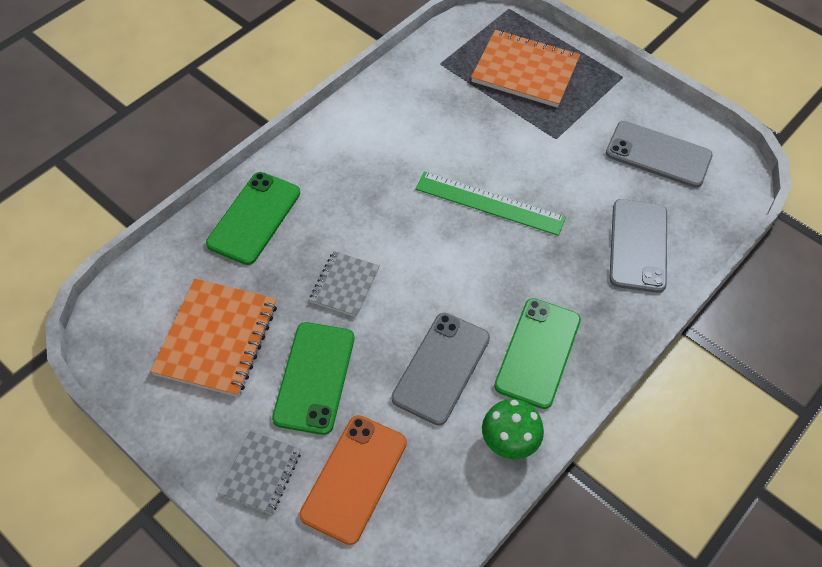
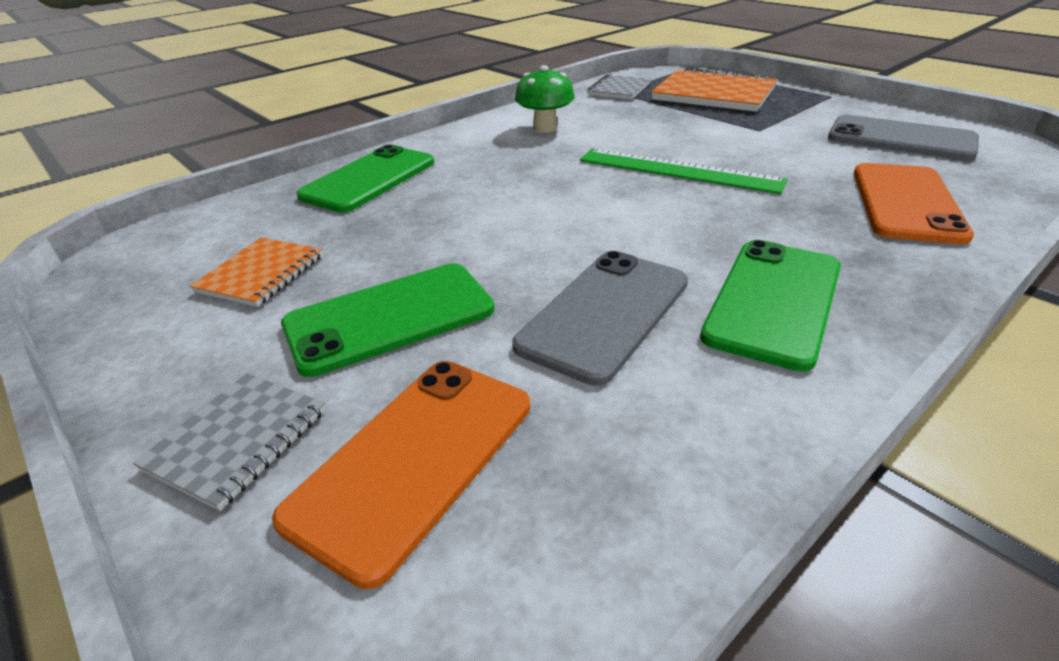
camera: 10 degrees right, 20 degrees down
(217, 339) = (261, 274): orange notebook -> orange notebook, size x0.58
(314, 377) = (389, 318): green phone -> green phone turned 45 degrees clockwise
(344, 285) = (468, 230): grey notebook -> grey notebook (618, 89)
(509, 442) = (738, 417): green mushroom -> green mushroom (545, 128)
(638, 245) = (906, 203): grey phone -> orange phone

